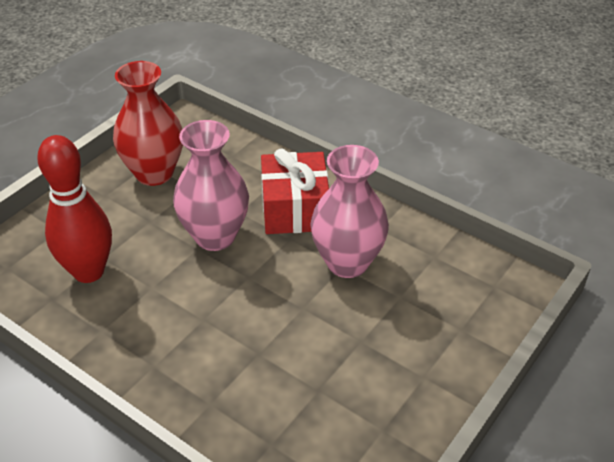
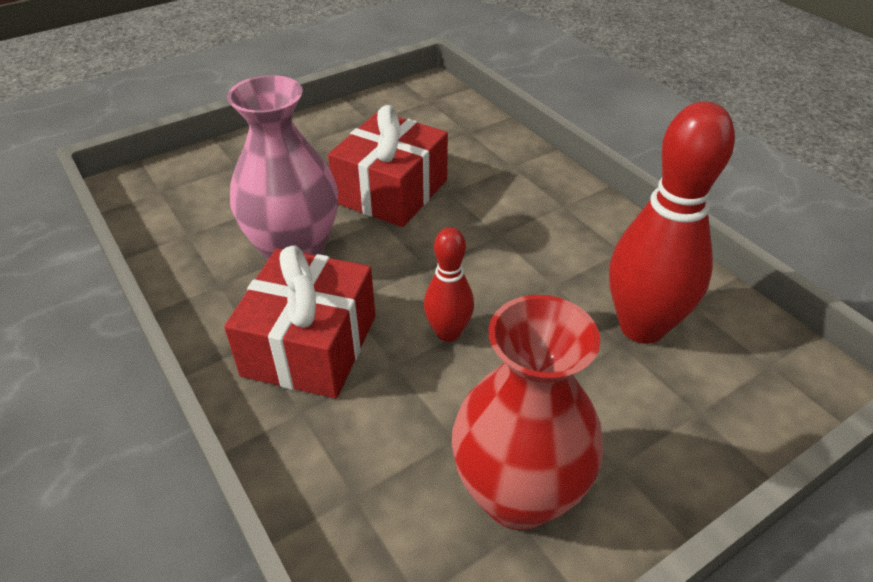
camera: 160 degrees left, 0 degrees up
(215, 236) = (448, 333): pink vase -> red bowling pin
(309, 338) = (391, 191): none -> red gift

